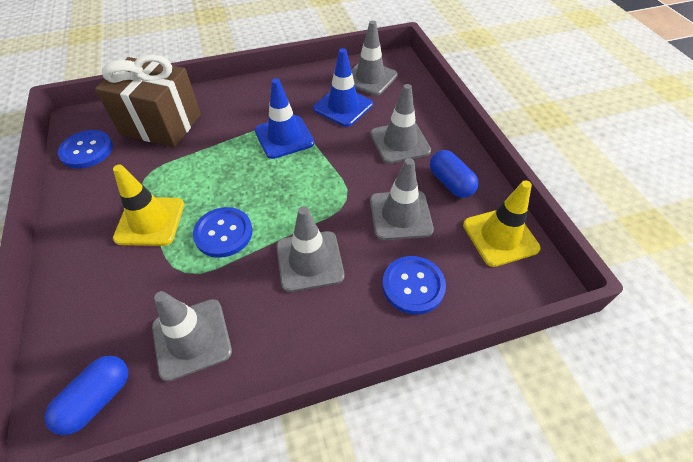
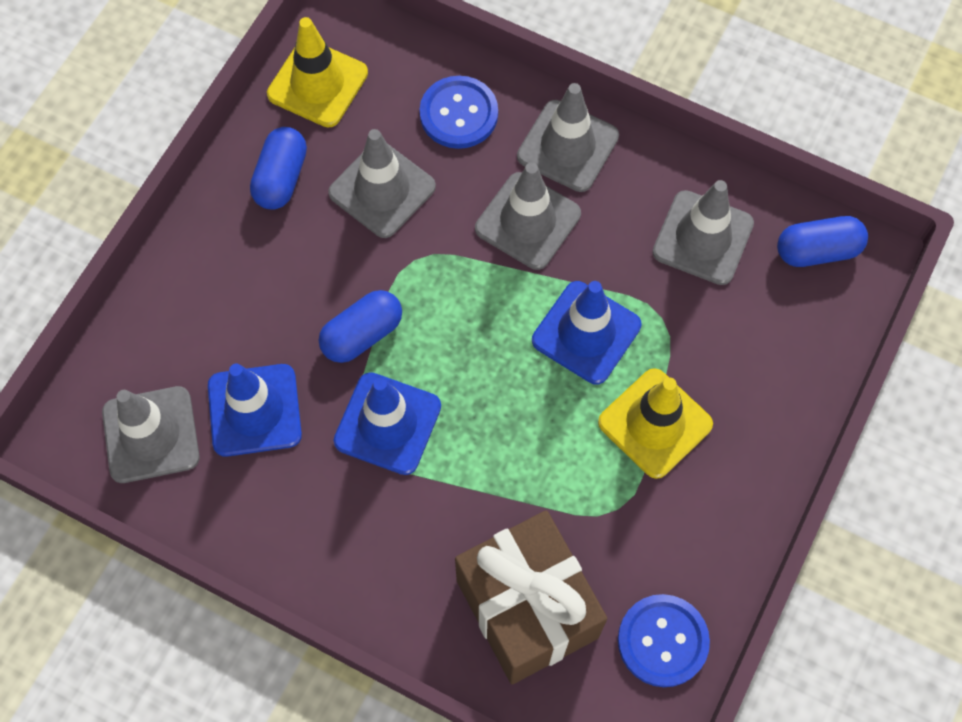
camera: 135 degrees left, 15 degrees up
(223, 233) = (586, 333): blue button -> blue traffic cone
(333, 156) = (362, 334): none -> blue capsule
(400, 142) = (261, 282): grey traffic cone -> grey traffic cone (567, 146)

